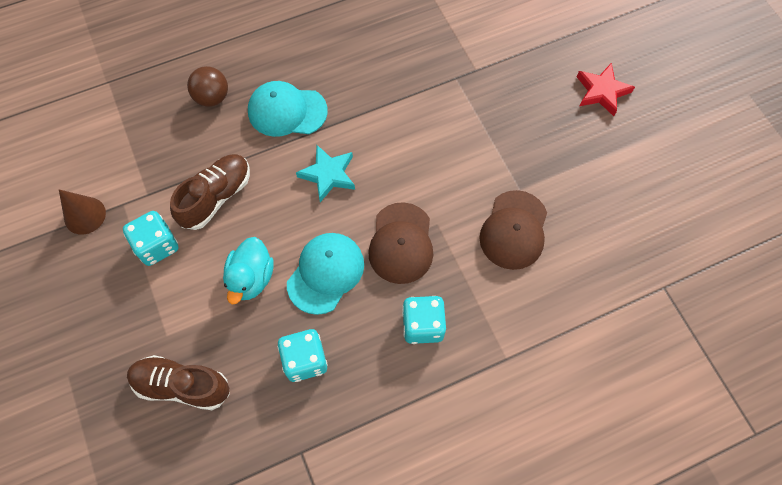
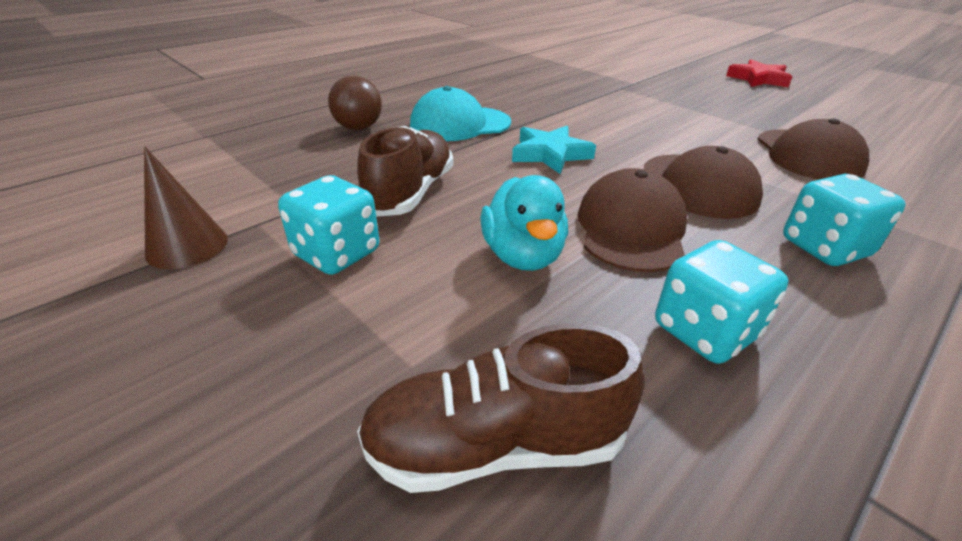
camera: 20 degrees left, 30 degrees down
(326, 273) = (631, 228): turquoise cap -> brown cap

